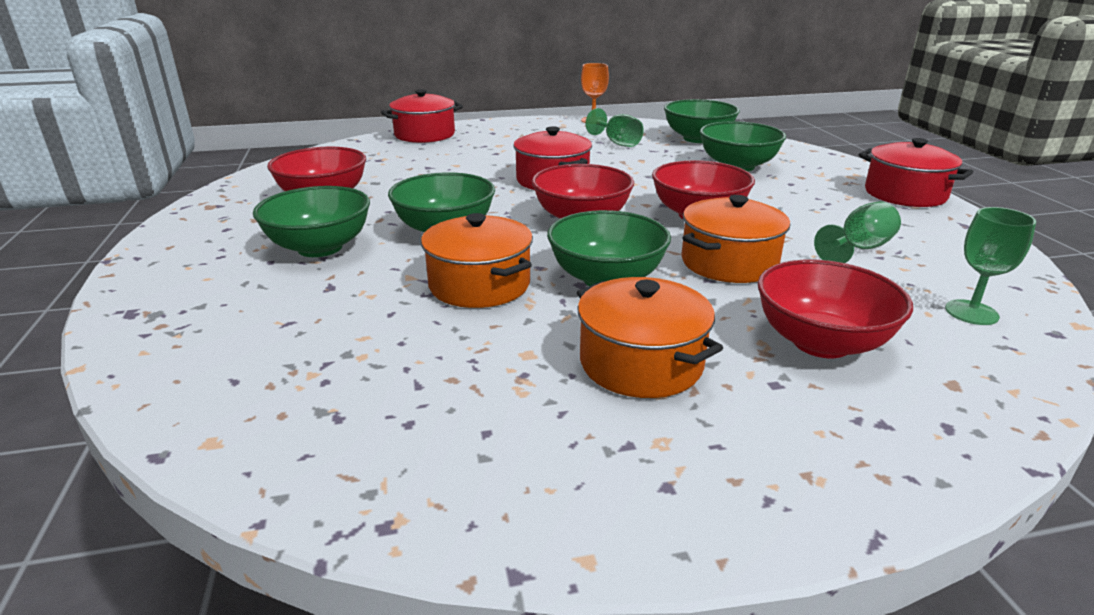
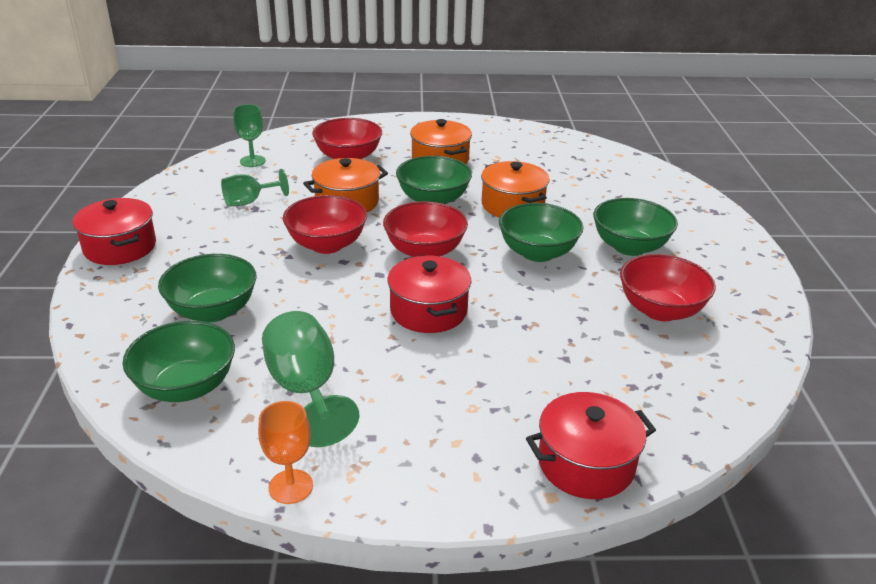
camera: 170 degrees left, 5 degrees up
(617, 143) = (305, 390): green goblet -> green goblet, size x1.58

